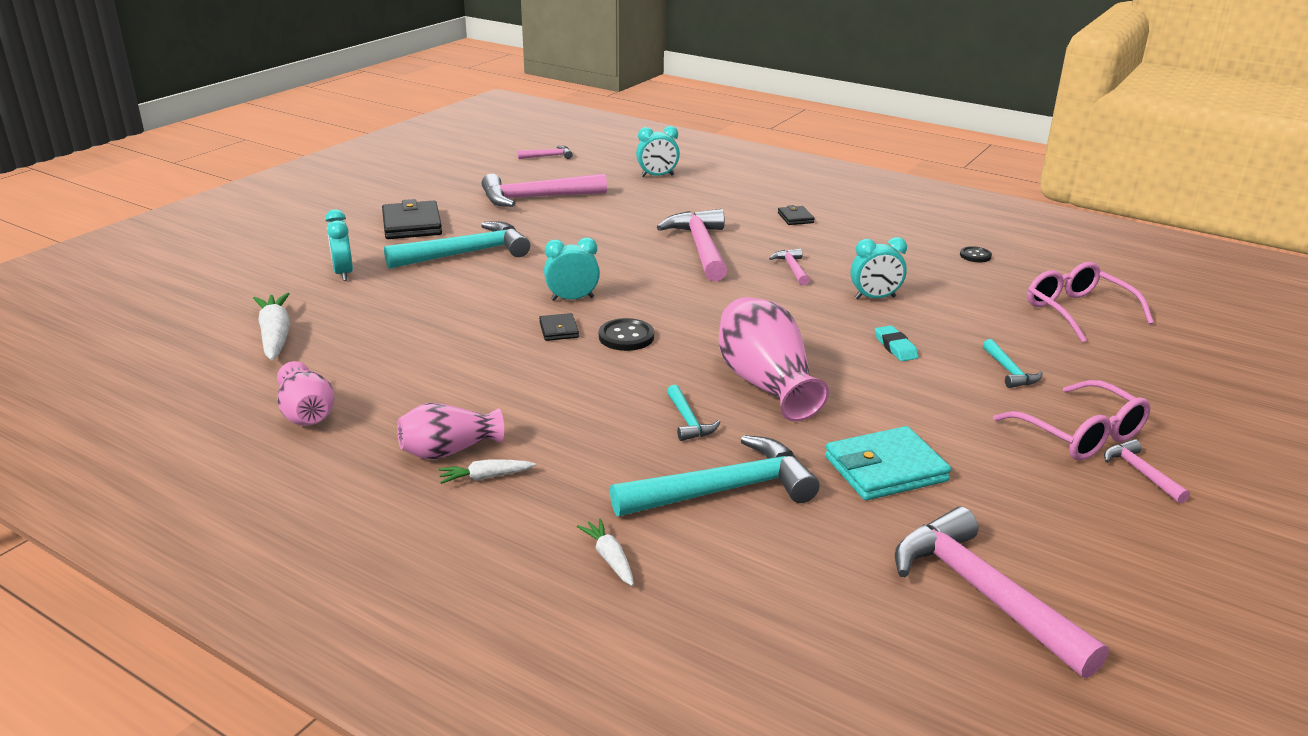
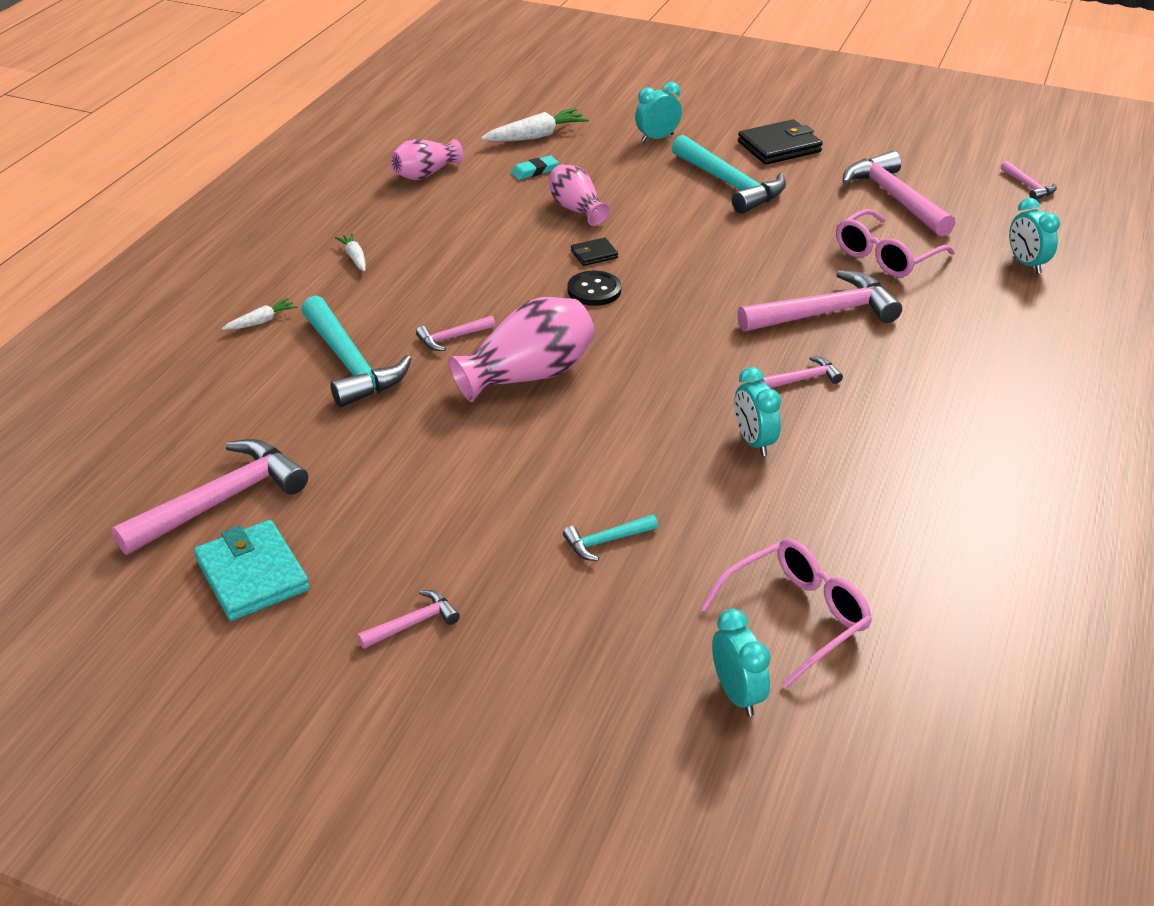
camera: 80 degrees right, 10 degrees up
(449, 451) = (387, 237): pink vase -> pink vase (577, 209)
(572, 299) = (660, 252): turquoise clock -> turquoise clock (737, 694)
(688, 421) = (452, 338): turquoise hammer -> pink hammer
(795, 218) = (962, 375): black wallet -> none
(885, 469) = (394, 449): turquoise wallet -> turquoise wallet (252, 575)
(895, 347) = (634, 457): turquoise eraser -> turquoise eraser (534, 171)
(975, 256) = (932, 530): black button -> none
(1079, 434) = (481, 585): pink glasses -> pink glasses (886, 256)

